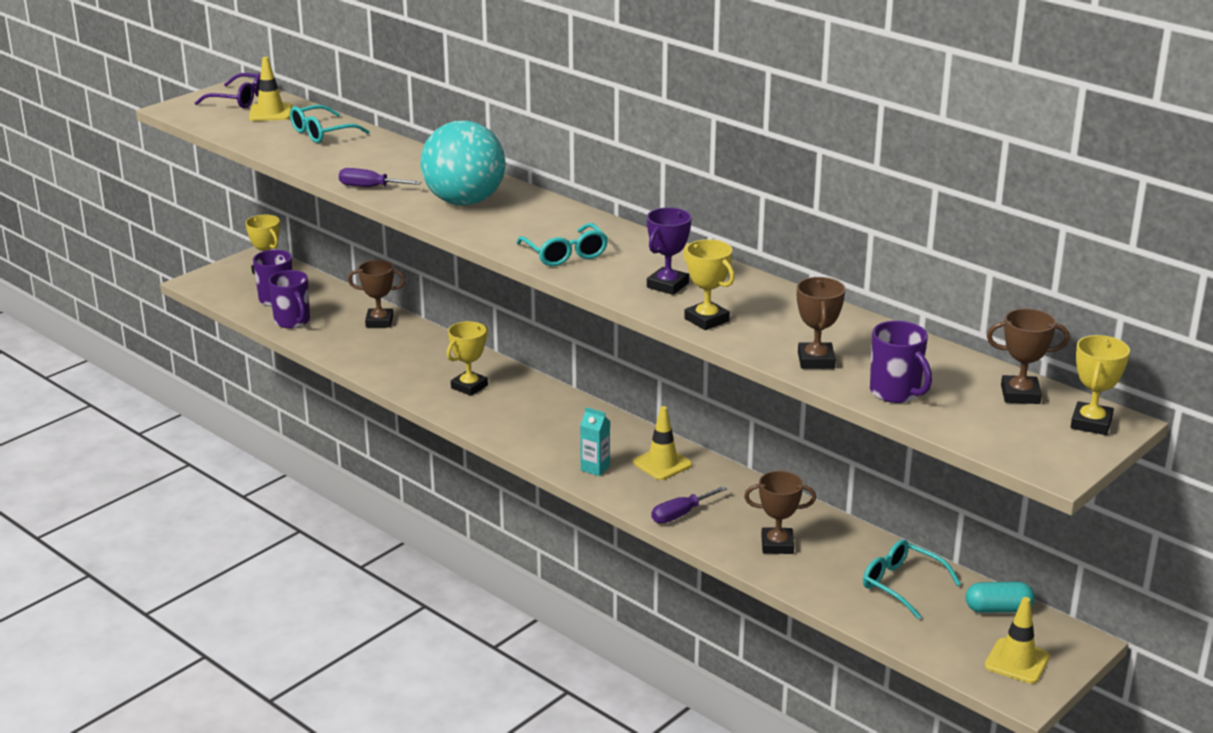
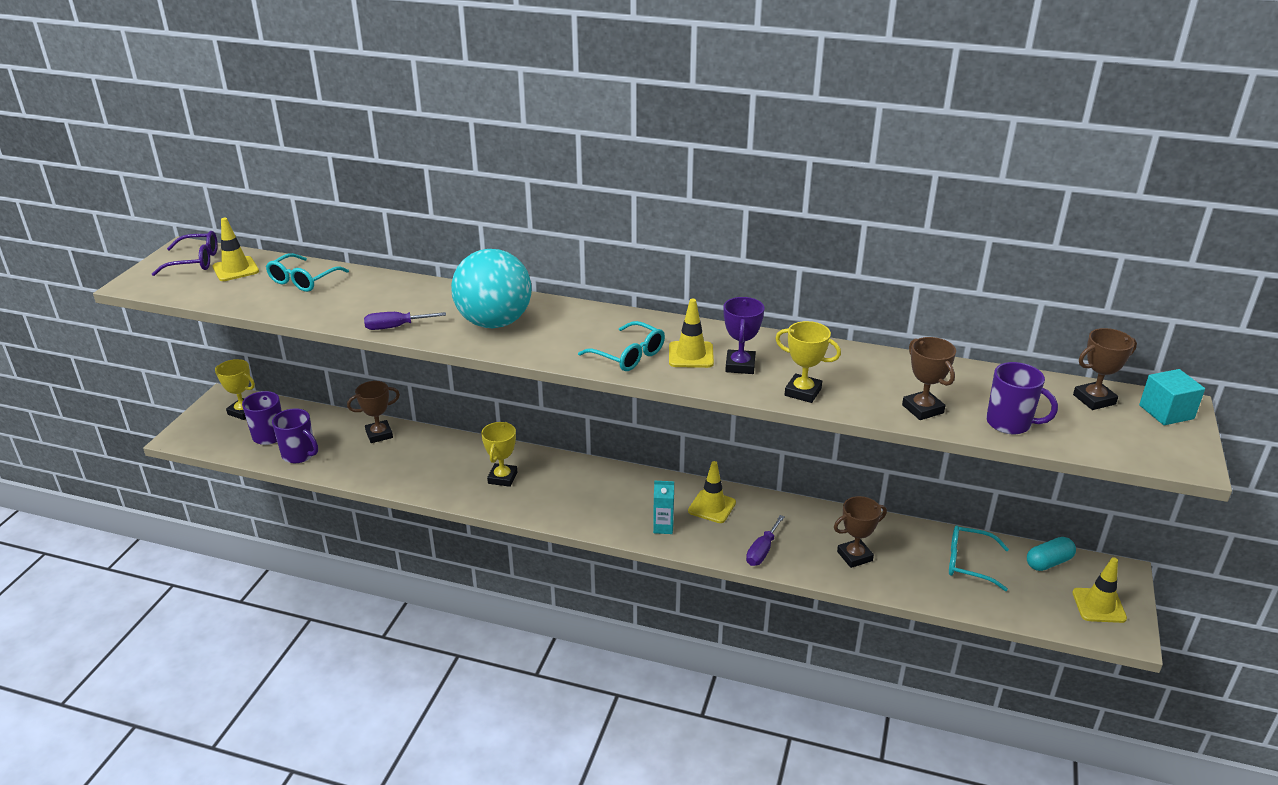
camera: 25 degrees left, 5 degrees up
(627, 266) = (691, 355): none -> yellow traffic cone
(1091, 423) = (1166, 412): yellow trophy -> turquoise cube

